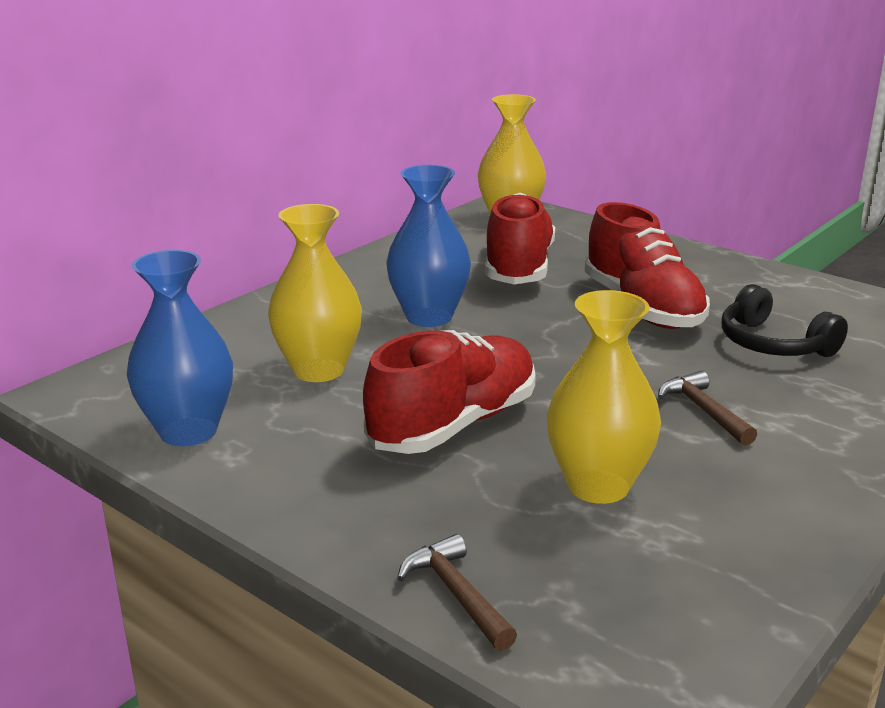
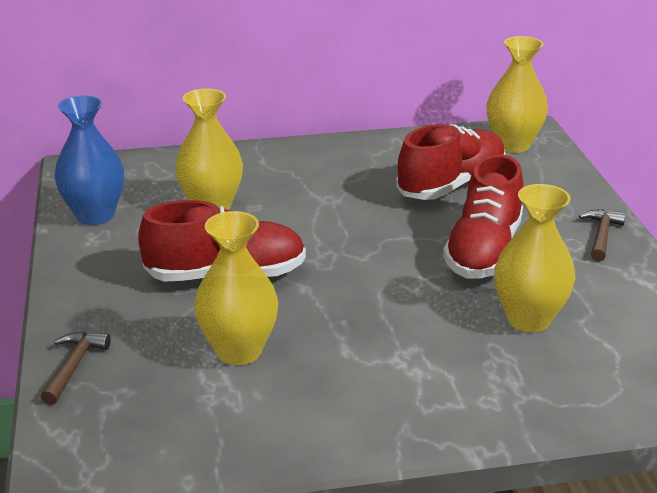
camera: 40 degrees right, 5 degrees up
(429, 317) = (330, 198): blue vase -> none
(704, 411) = (386, 340): brown hammer -> brown hammer (601, 236)
(773, 344) = (528, 319): black headphones -> yellow vase

